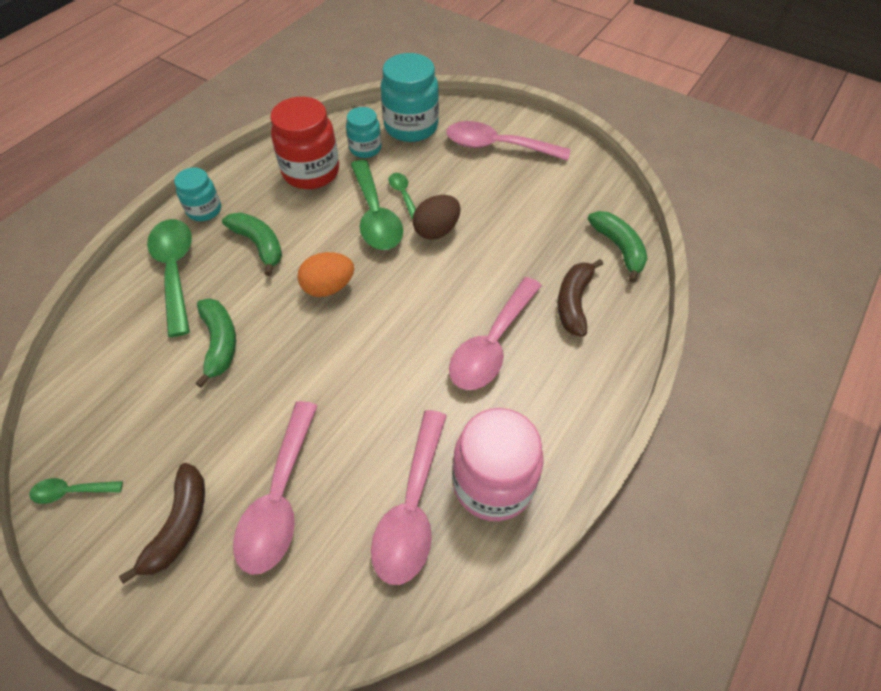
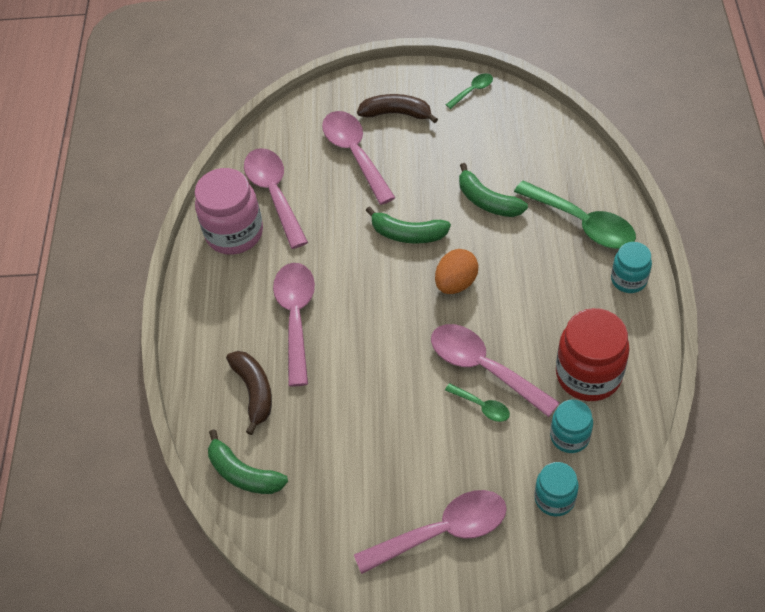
camera: 150 degrees right, 0 degrees up
(179, 525) = (396, 113): brown banana -> brown banana turned 120 degrees clockwise
(259, 245) = (547, 281): green banana -> green banana (408, 234)
(375, 216) = (483, 367): green spoon -> pink spoon
(411, 127) = (554, 498): turquoise jar -> turquoise jar, size x0.58
(436, 231) = (417, 387): brown egg -> none

